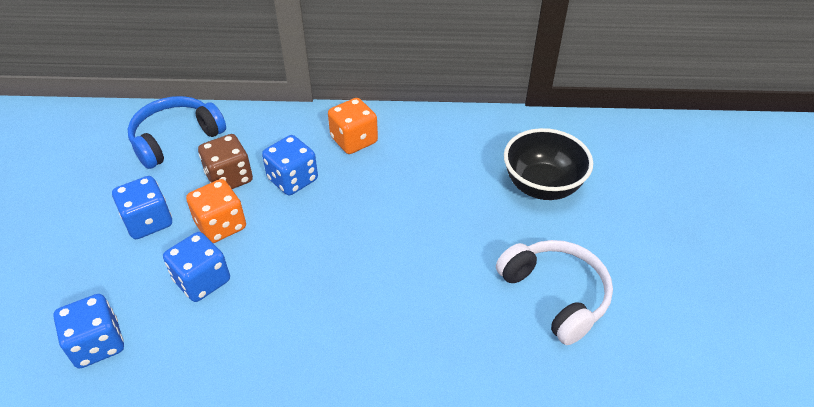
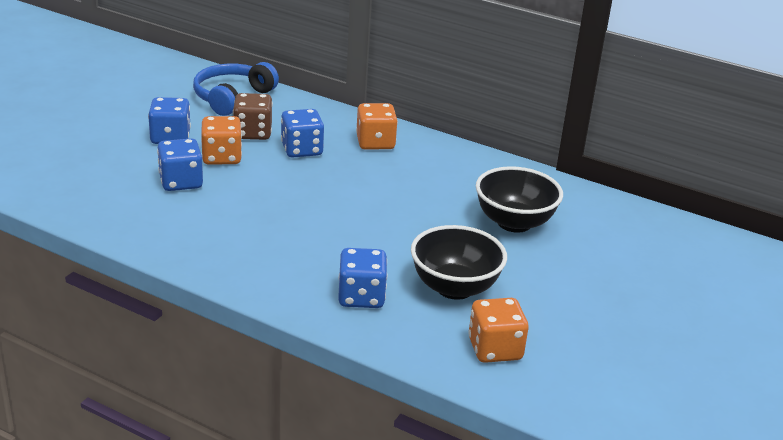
camera: 25 degrees right, 15 degrees down
(98, 344) = (81, 189): blue dice -> blue dice (361, 297)
(175, 138) = (232, 97): blue headphones -> blue headphones turned 45 degrees counterclockwise
(556, 295) = (454, 288): white headphones -> black bowl
(646, 356) = (494, 349): none -> orange dice

